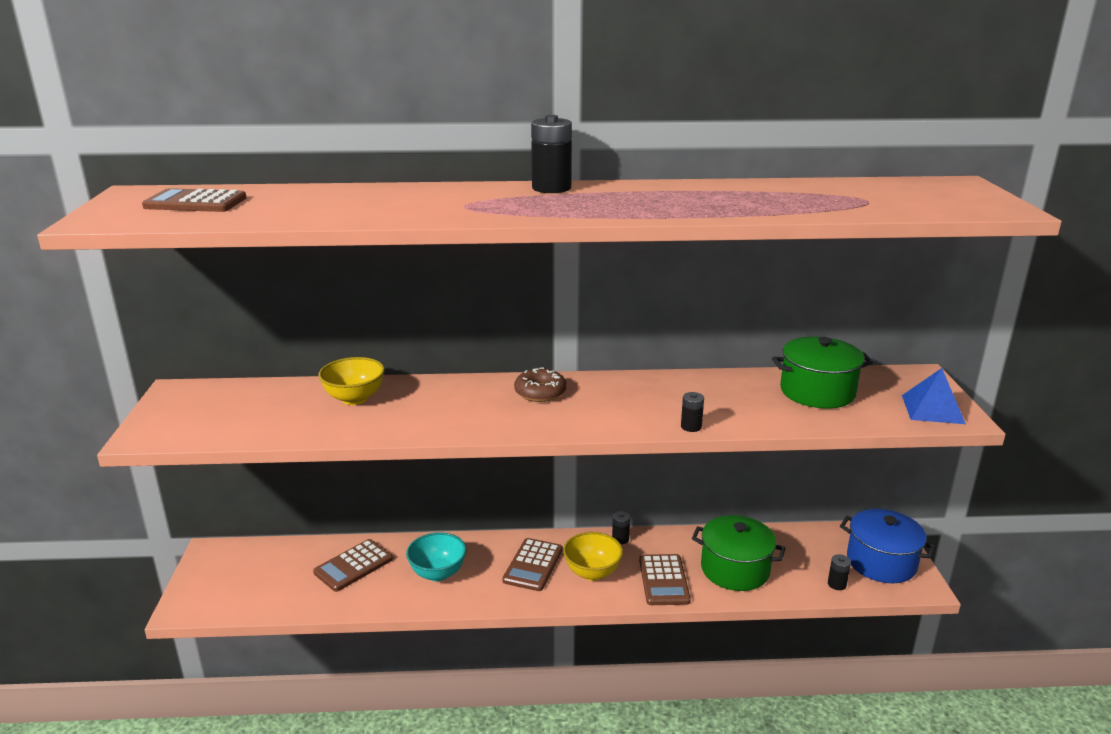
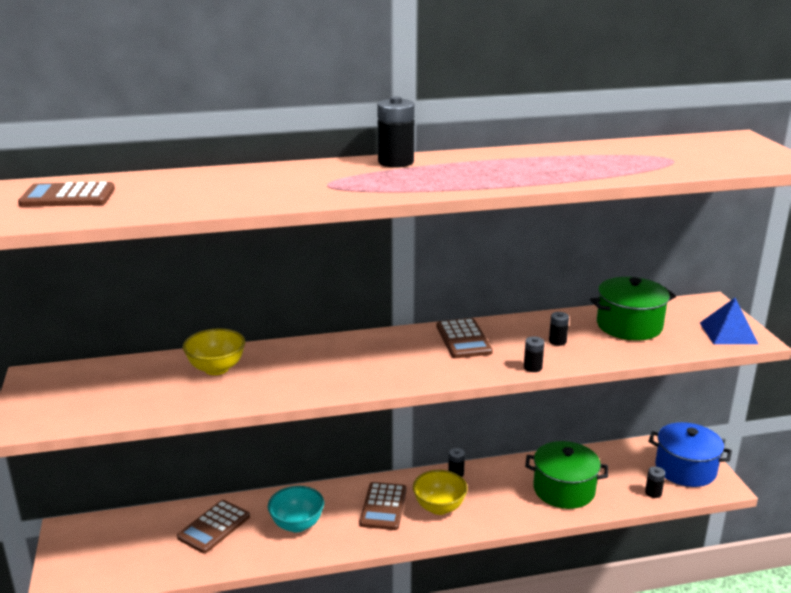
camera: 10 degrees left, 0 degrees up
(540, 392) = (388, 347): brown donut -> none
(663, 580) = (504, 507): brown calculator -> brown calculator (463, 339)
(729, 401) = (557, 341): none -> black battery

